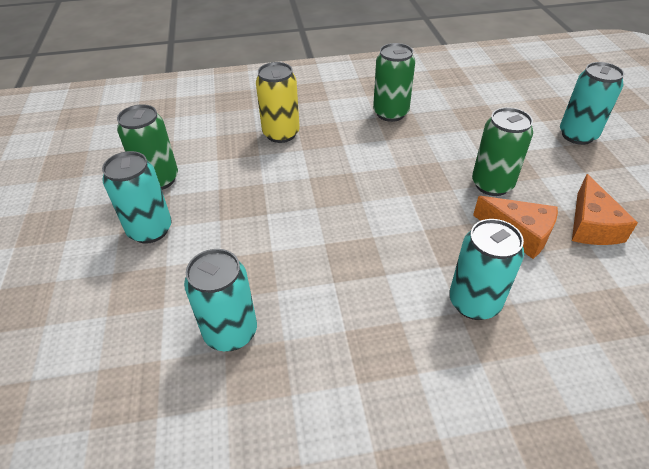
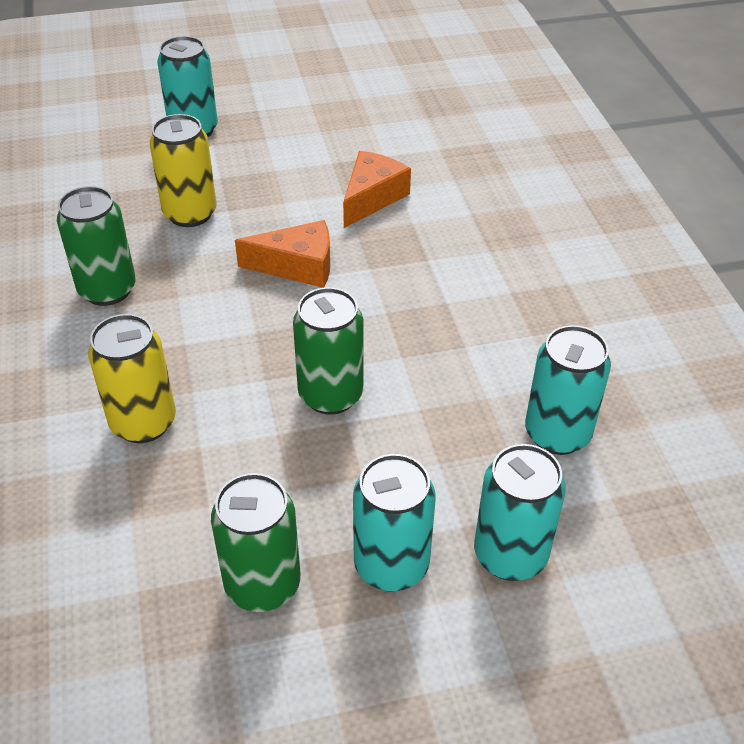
camera: 95 degrees left, 0 degrees up
(473, 139) = (190, 213): none -> yellow can
(474, 302) = (476, 239): turquoise can -> turquoise can (510, 555)
(492, 185) = (287, 208): green can -> green can (330, 395)
(591, 225) = (356, 149): orange cheese -> orange cheese (298, 266)

